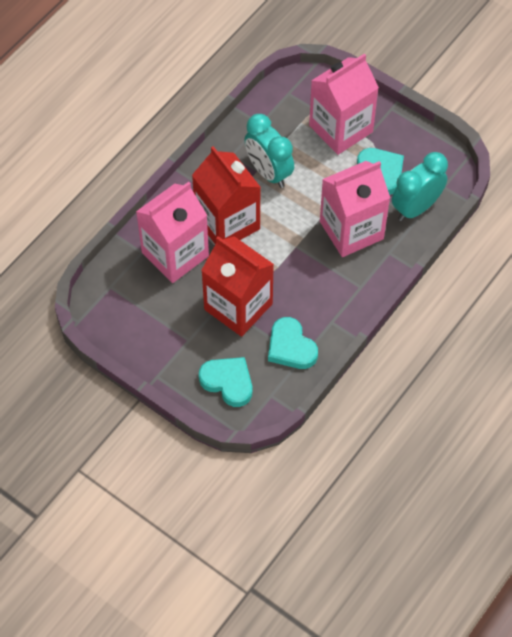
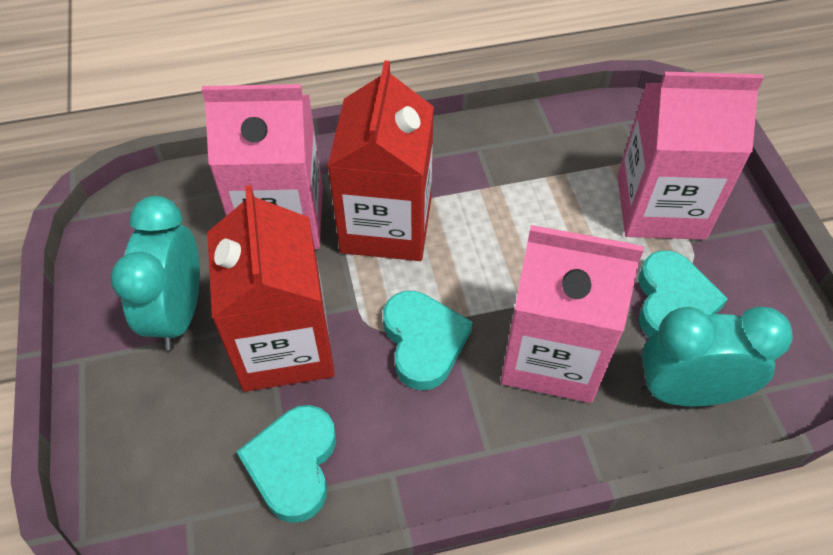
camera: 40 degrees right, 5 degrees down
(228, 382) = (154, 445): turquoise heart -> turquoise heart (423, 342)
(268, 172) = (505, 198): turquoise clock -> turquoise clock (178, 313)

